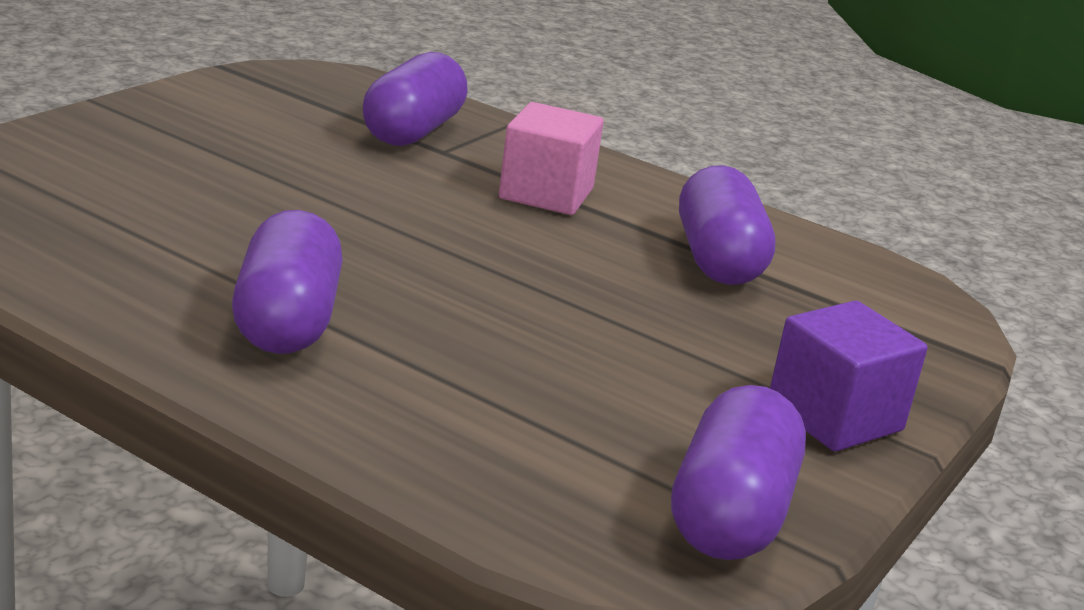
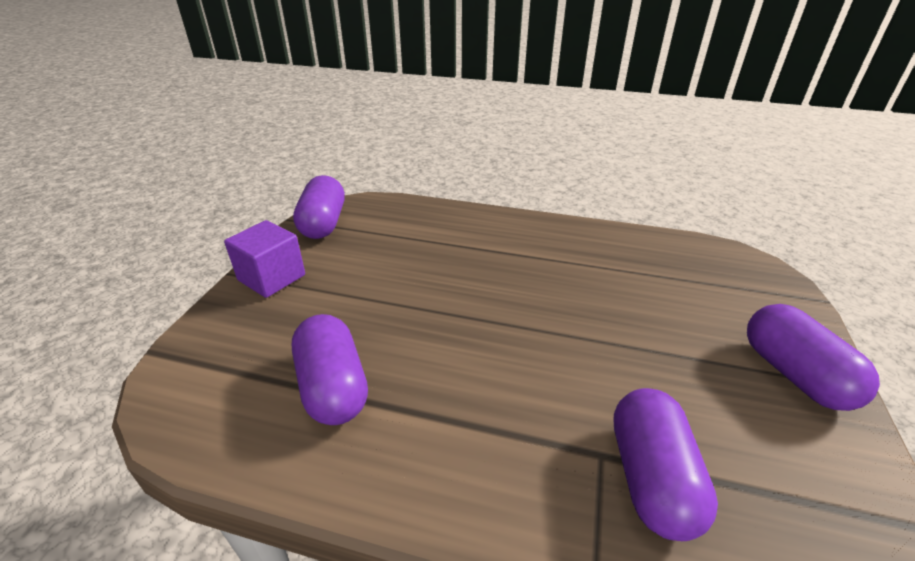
camera: 165 degrees right, 10 degrees up
(287, 321) = (530, 248): purple capsule -> purple capsule (794, 374)
(546, 194) = (483, 420): pink cube -> none

